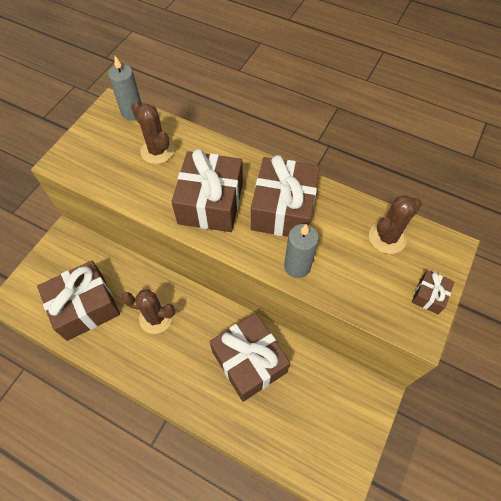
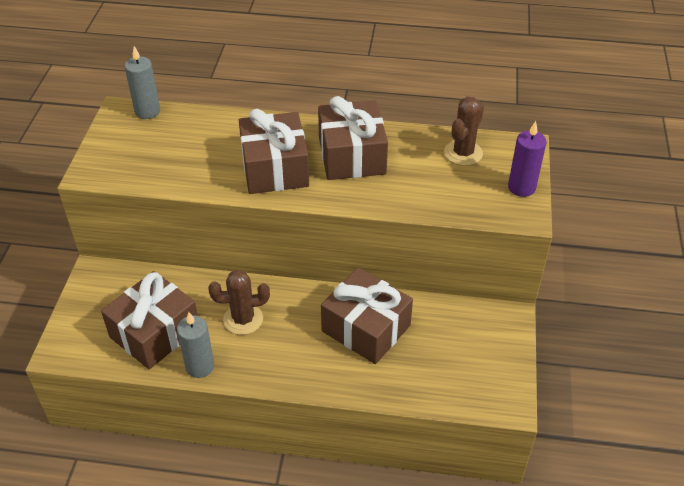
camera: 20 degrees left, 15 degrees down
(157, 151) = (194, 138): brown cactus -> none
(297, 266) = (388, 197): grey candle -> grey candle (200, 366)
(429, 296) = (521, 187): brown gift -> purple candle

